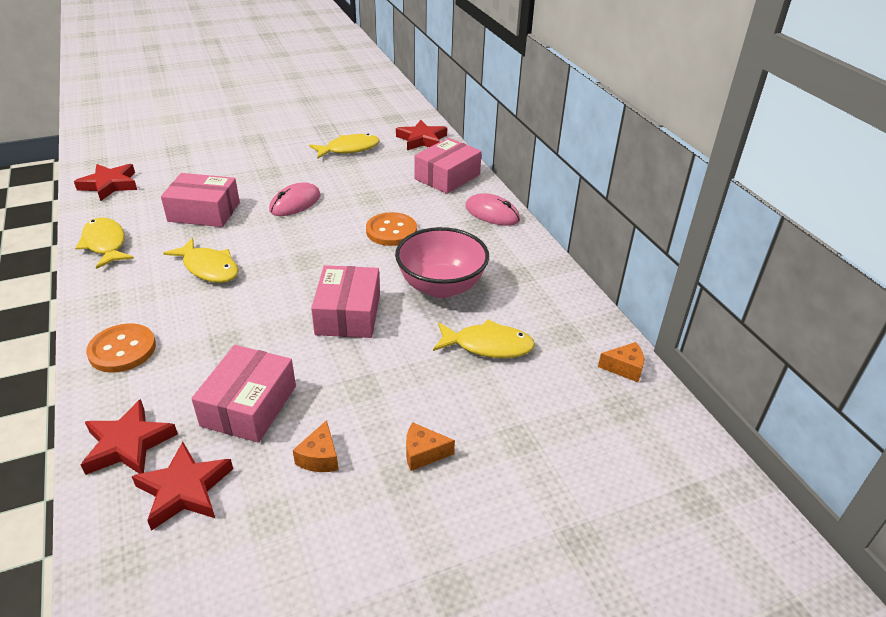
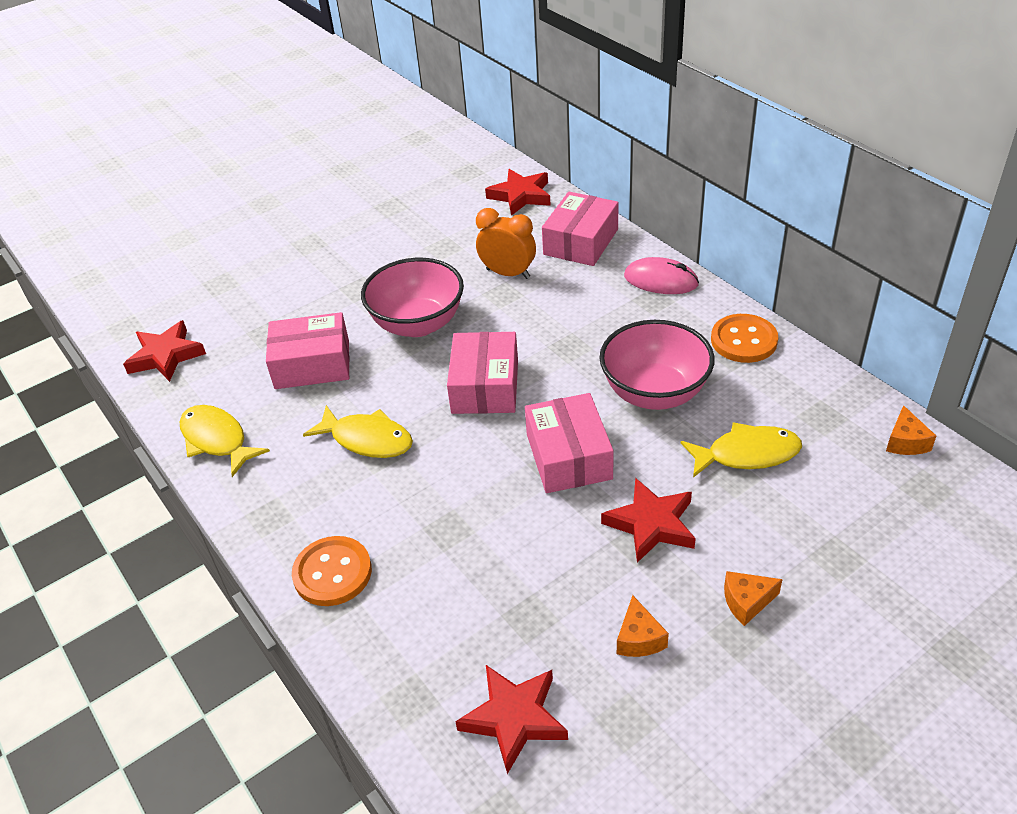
camera: 10 degrees left, 5 degrees up
(128, 444) = (416, 684): red star -> red star (651, 524)
(249, 406) = (524, 600): pink box -> pink box (485, 386)
(295, 203) = (418, 324): pink mouse -> pink bowl
(349, 149) = (439, 231): yellow fish -> none
(381, 185) = (508, 273): none -> orange clock
(391, 231) = (556, 334): orange button -> orange button (743, 340)
(624, 368) = (905, 442): orange cheese -> orange cheese turned 105 degrees clockwise

